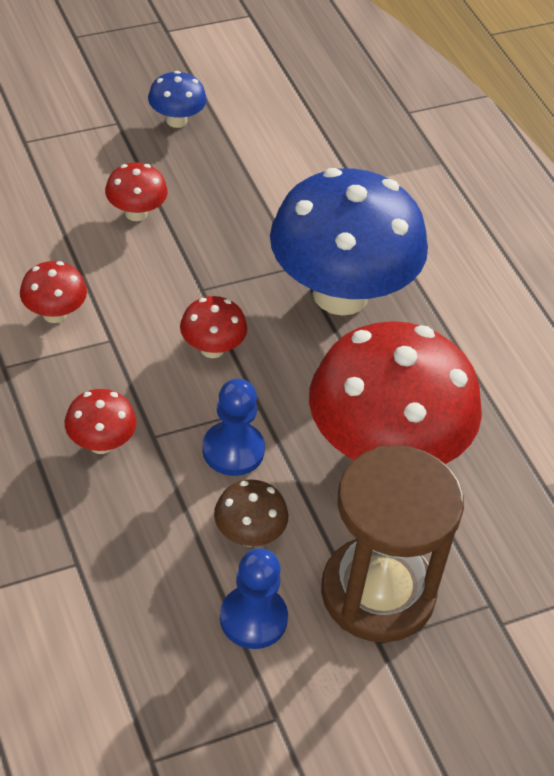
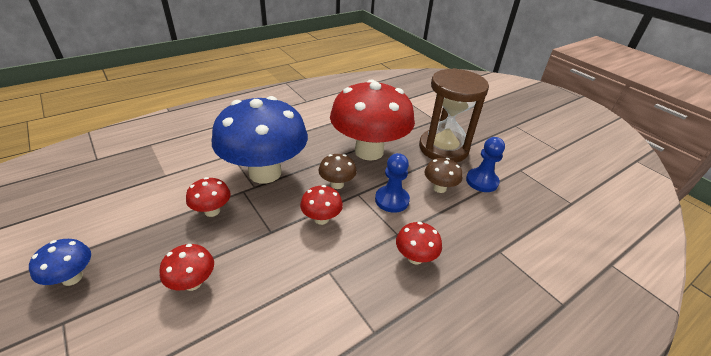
camera: 100 degrees left, 10 degrees down
(54, 314) = (312, 312): red mushroom -> red mushroom (212, 211)
(291, 383) = (337, 184): none -> brown mushroom

